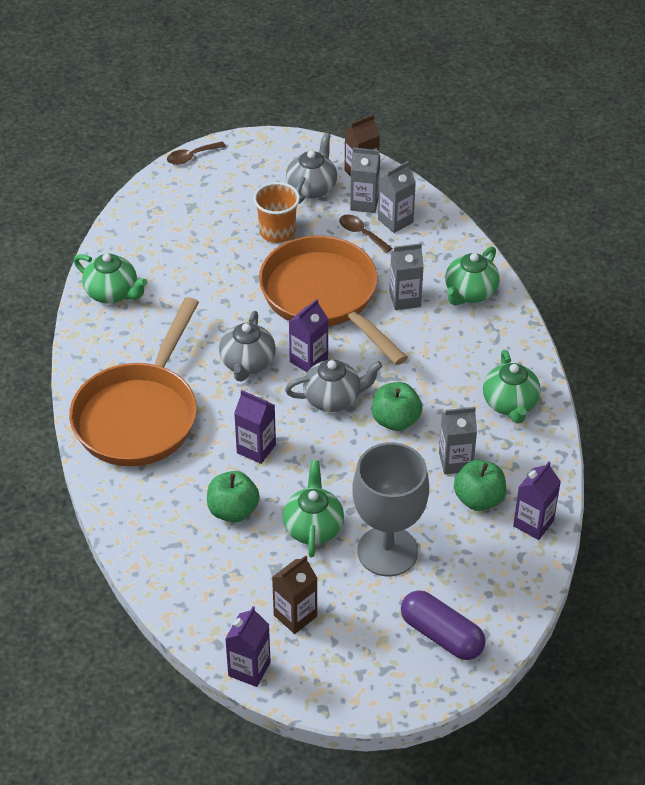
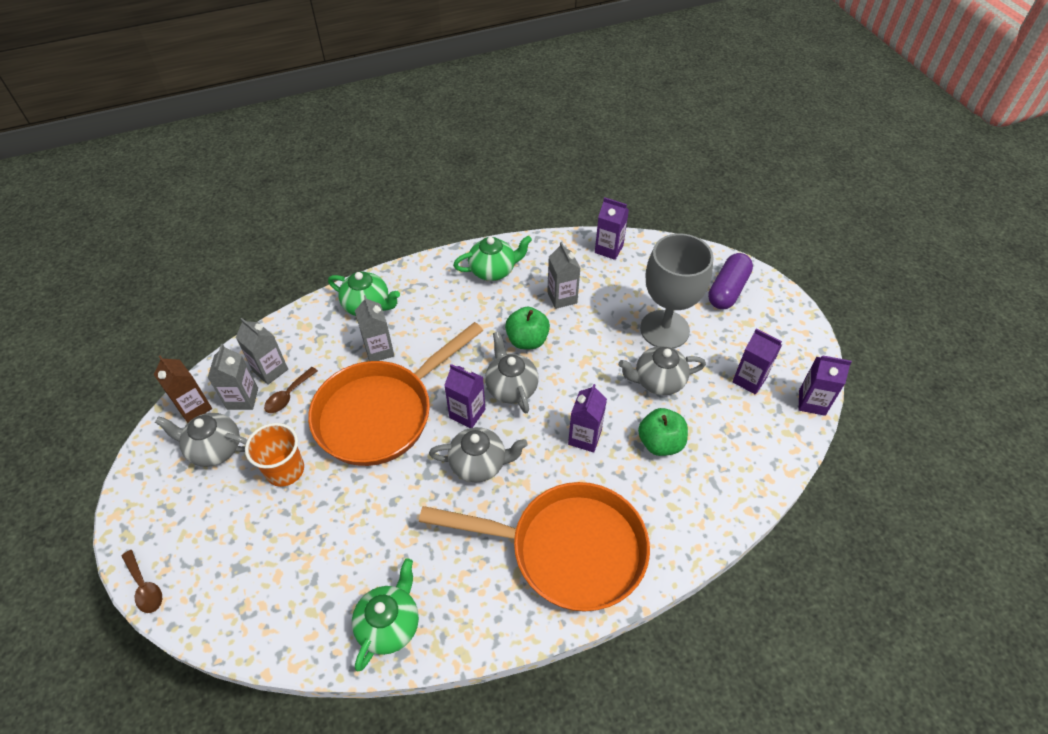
camera: 100 degrees left, 5 degrees up
(295, 616) = (749, 380): brown carton -> purple carton
(313, 527) = (658, 381): green teapot -> grey teapot
(479, 499) = (595, 280): green apple -> none

